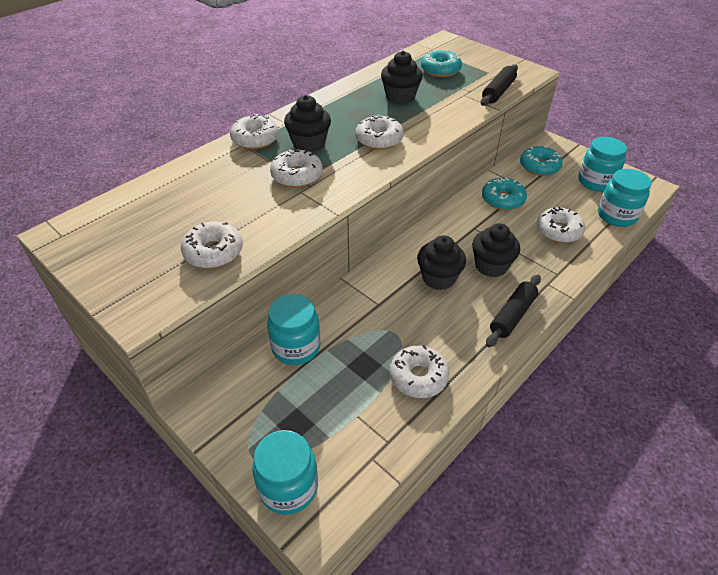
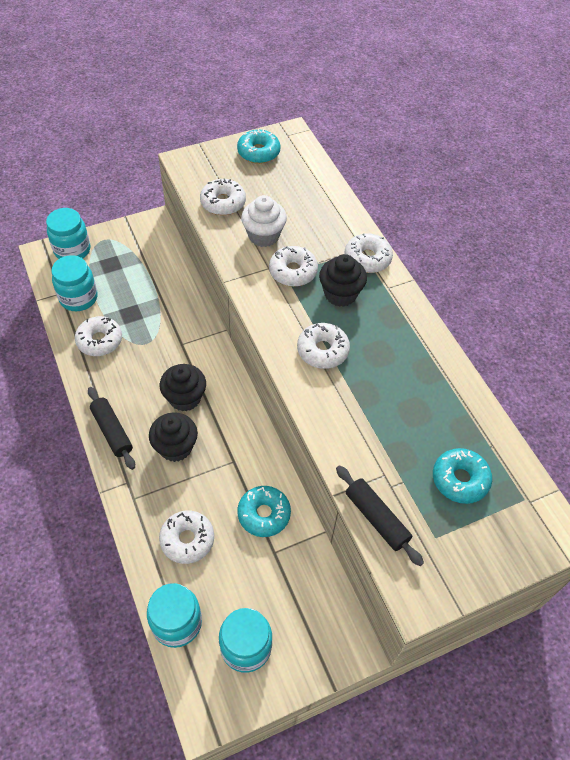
camera: 110 degrees right, 10 degrees up
(255, 206) = (263, 236): none -> white cupcake
(296, 347) = (171, 281): turquoise jar -> turquoise jar (78, 298)
(400, 97) = (403, 404): black cupcake -> none
(539, 167) = (306, 596): turquoise donut -> turquoise donut (258, 152)

